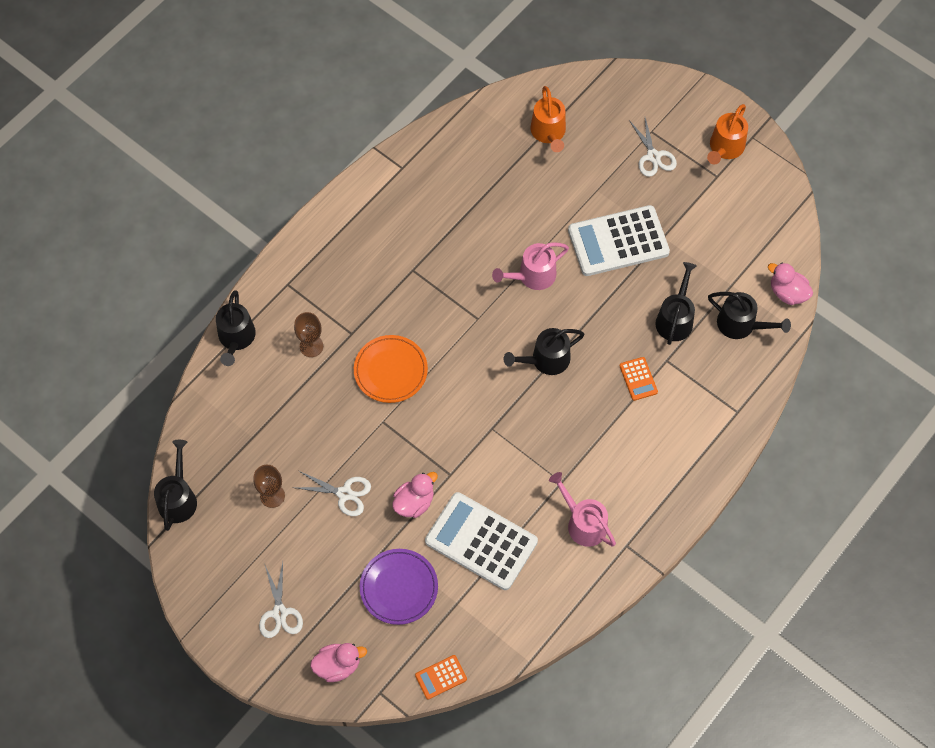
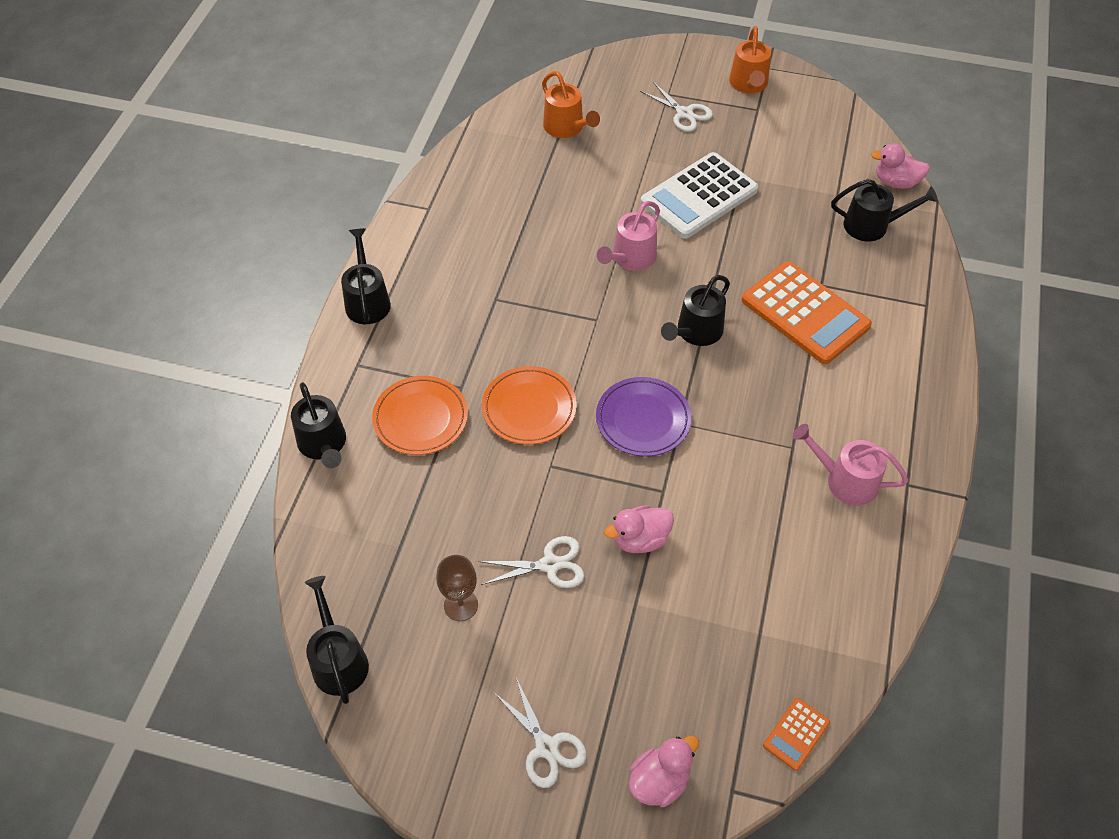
camera: 25 degrees left, 10 degrees down
(311, 346) = (420, 418): brown goblet -> orange plate
(399, 588) = (679, 647): purple plate -> purple plate (643, 420)
(414, 502) = (640, 539): pink duck -> pink duck turned 135 degrees counterclockwise
(481, 541) = (744, 550): white calculator -> none
(638, 379) = (805, 313): orange calculator -> orange calculator, size x2.25
(675, 319) = (804, 244): black watering can -> black watering can (367, 301)

